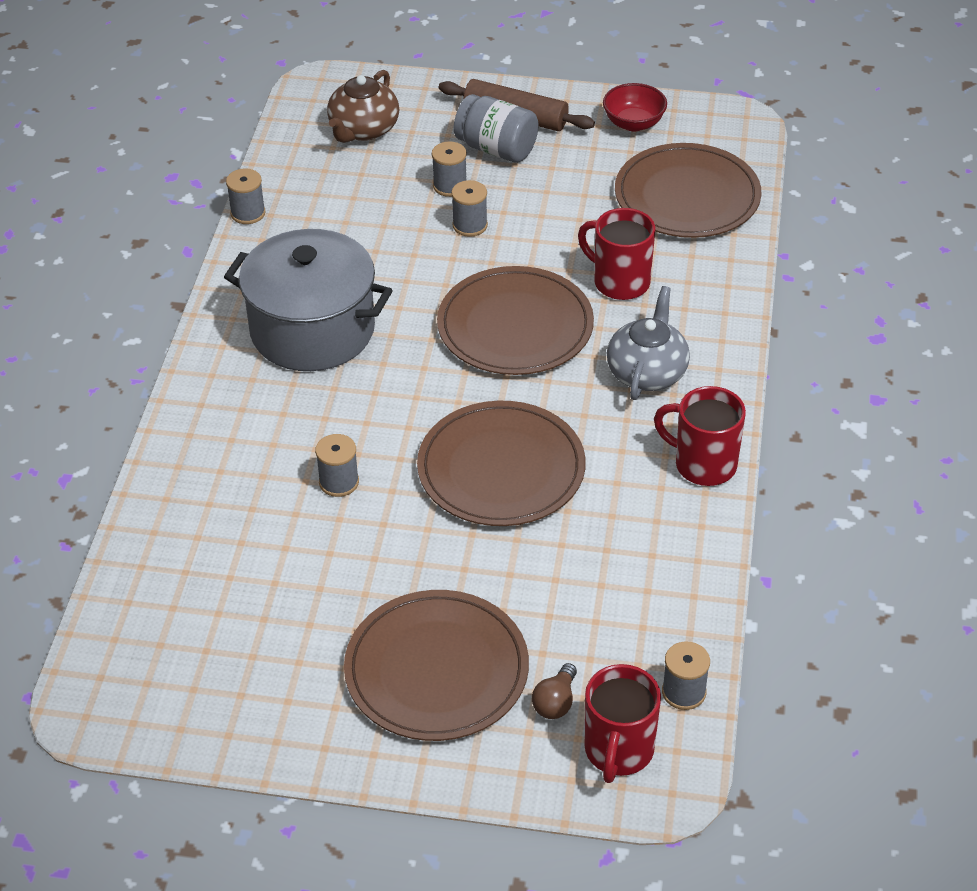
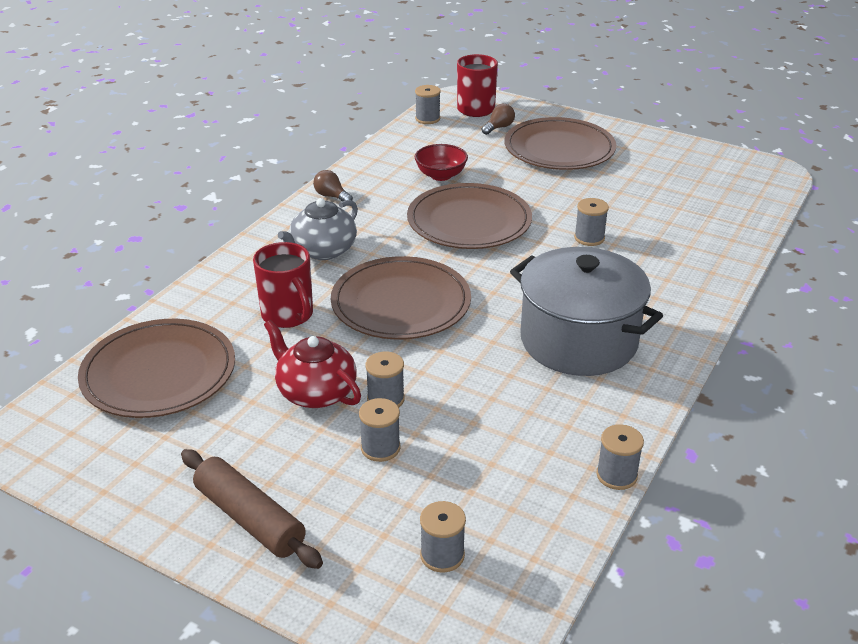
camera: 160 degrees left, 10 degrees down
(363, 129) = (442, 555): brown teapot -> grey spool
(496, 149) = (301, 480): grey jar -> none
(535, 215) = (315, 392): none -> red teapot
(633, 123) = (129, 470): red bowl -> red bowl (441, 175)
(703, 464) = (331, 196): red mug -> brown light bulb

